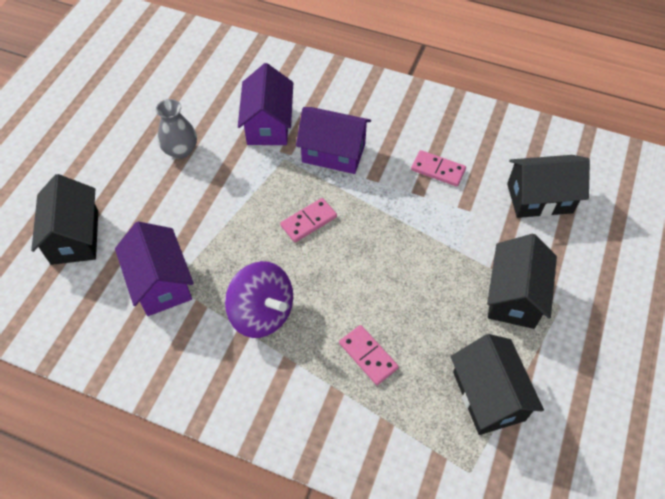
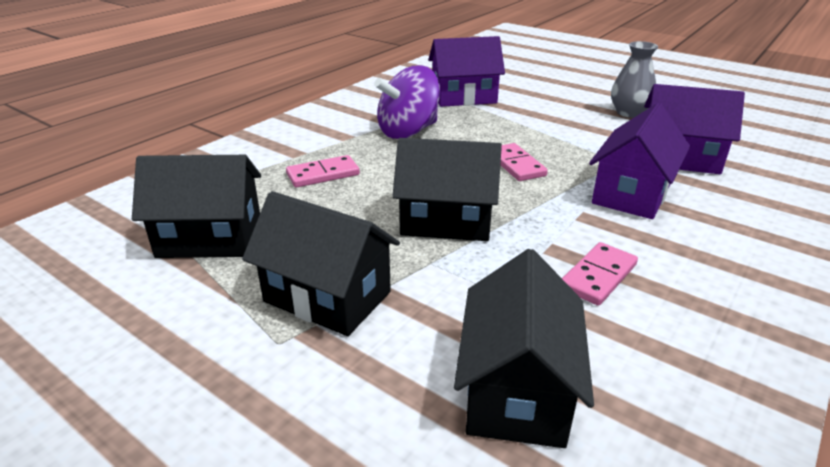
camera: 105 degrees right, 25 degrees down
(75, 237) = (524, 73): black house -> black house (446, 221)

